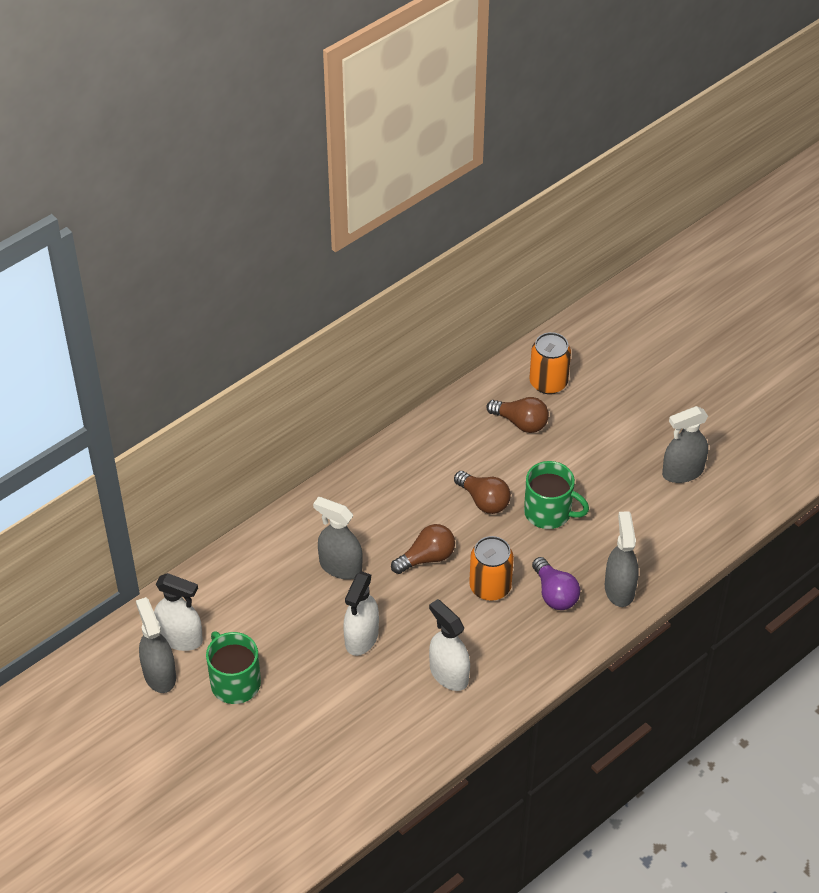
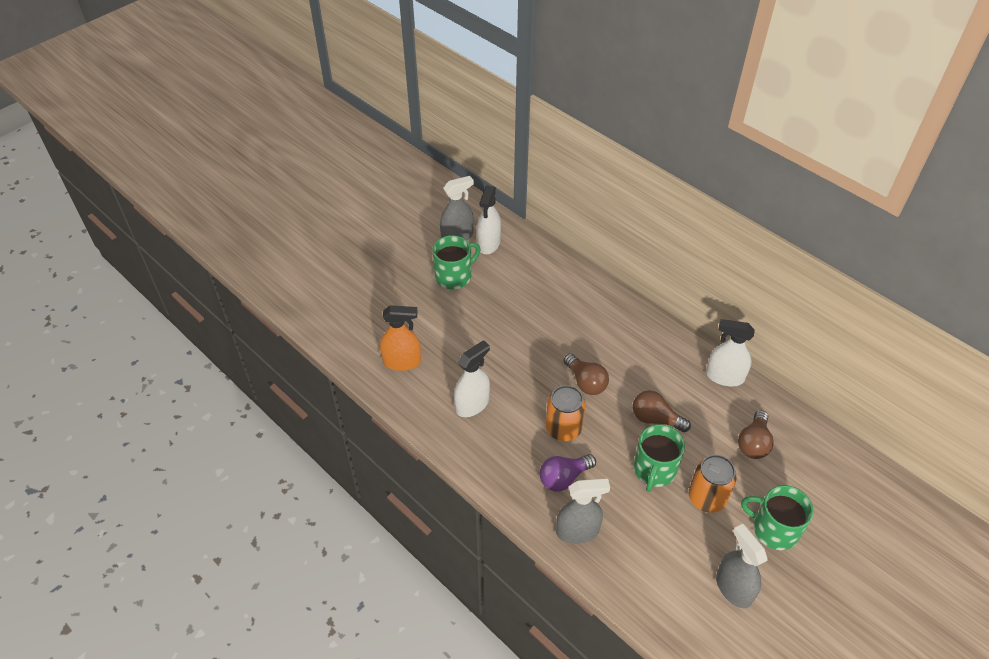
camera: 85 degrees right, 0 degrees up
(340, 567) = (566, 327): grey spray bottle -> none
(361, 638) = (501, 345): white spray bottle -> white spray bottle (724, 377)
(375, 747) = (402, 362): none -> orange spray bottle
(483, 500) = (655, 419): brown light bulb -> brown light bulb turned 75 degrees clockwise
(548, 382) = (811, 463): orange can -> orange can (706, 498)
(621, 428) = (774, 529): none -> green mug

